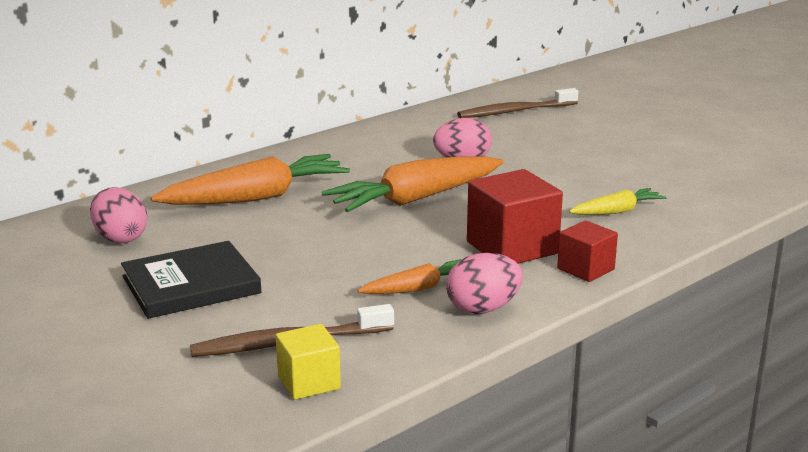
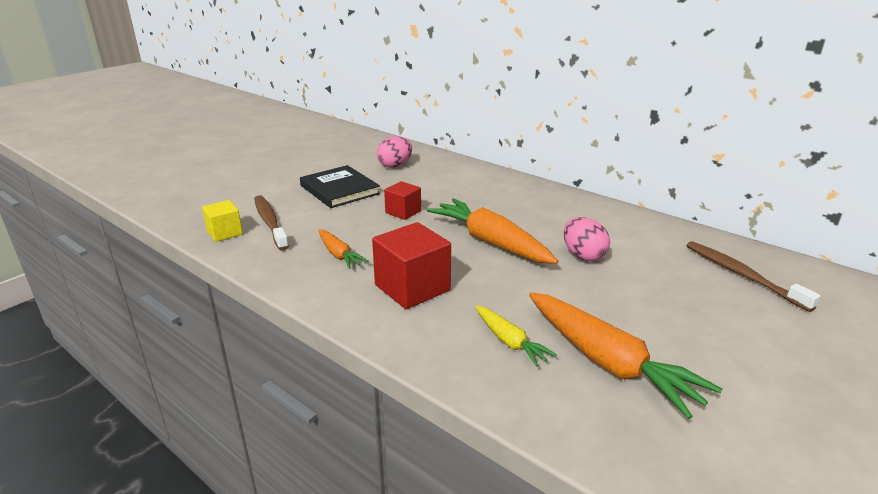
camera: 80 degrees right, 5 degrees up
(256, 197) = (466, 190): orange carrot -> orange carrot (608, 362)
(483, 309) = (309, 281): pink egg -> none
(585, 269) = (378, 324): red cube -> red cube (403, 212)

